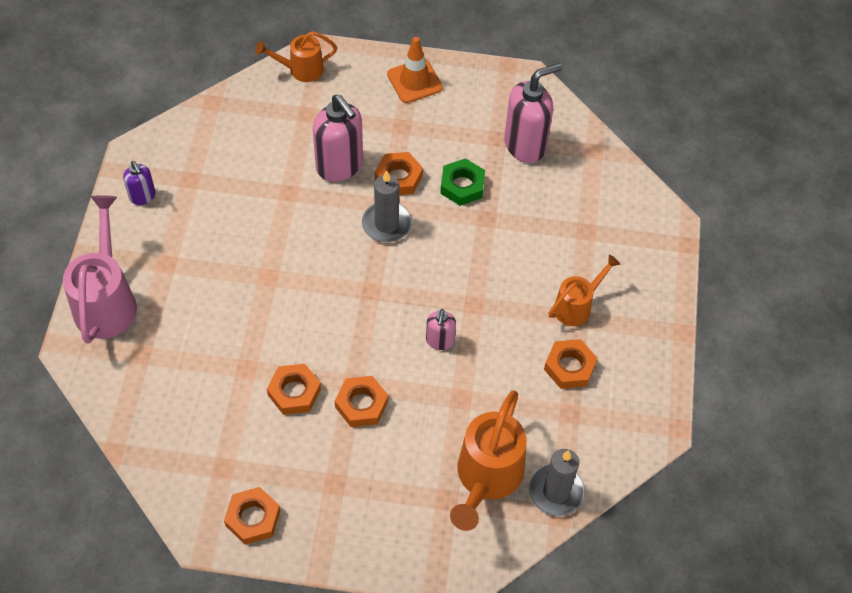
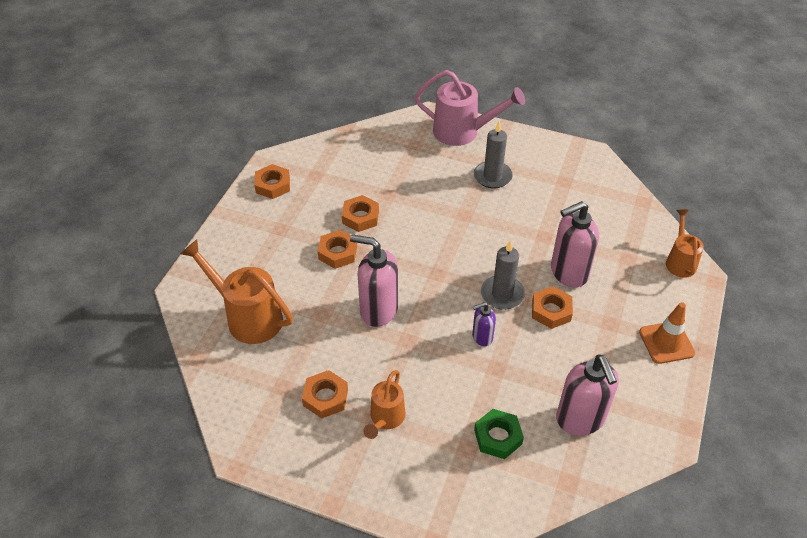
camera: 105 degrees right, 10 degrees down
(142, 196) = (551, 155): purple soap dispenser -> purple soap dispenser (482, 337)
(440, 341) = (378, 310): pink soap dispenser -> pink soap dispenser, size x1.89
(462, 185) = (536, 356): green nut -> green nut (498, 437)
(556, 491) = (217, 360): grey candle -> grey candle (492, 176)
(576, 306) = (385, 418): orange watering can -> orange watering can turned 45 degrees clockwise

